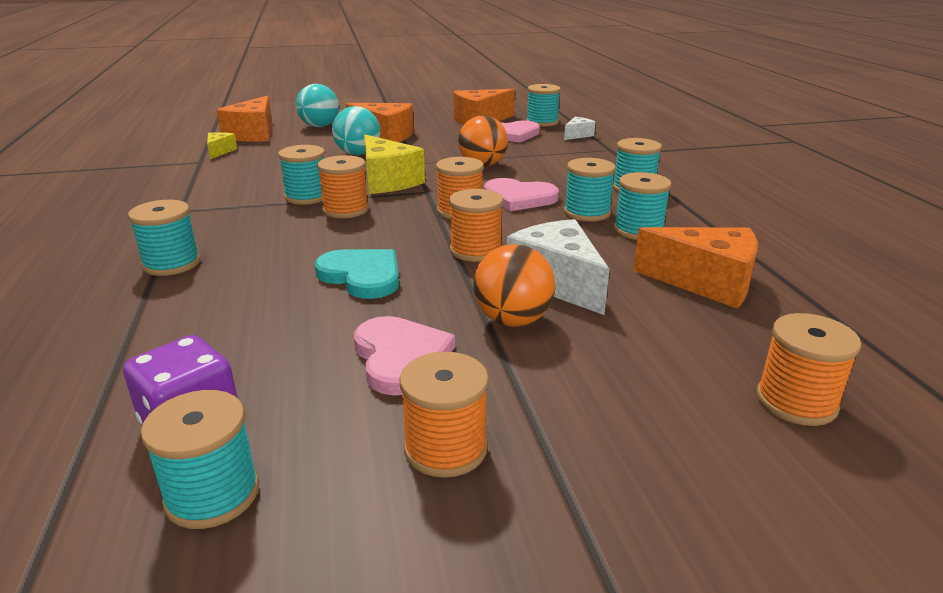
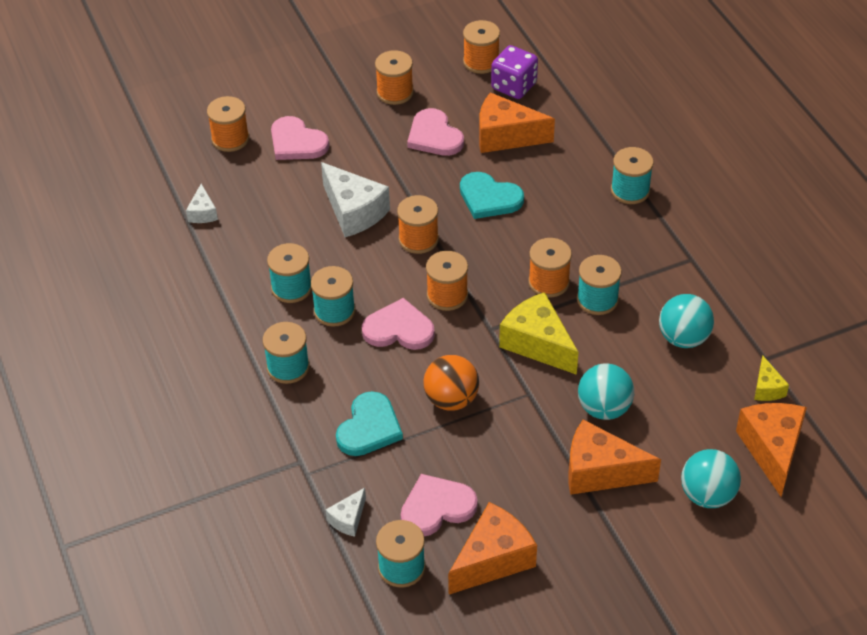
camera: 170 degrees right, 20 degrees up
(212, 494) = (481, 62): turquoise spool -> orange spool
(253, 174) = (683, 338): none -> turquoise ball
(512, 320) = (378, 172): orange ball -> none
(557, 160) = (369, 427): none -> turquoise heart
(657, 379) = (297, 142): none -> pink heart
(706, 283) = (252, 226): orange cheese -> orange cheese (505, 136)
(790, 304) = (203, 213): none -> white cheese

